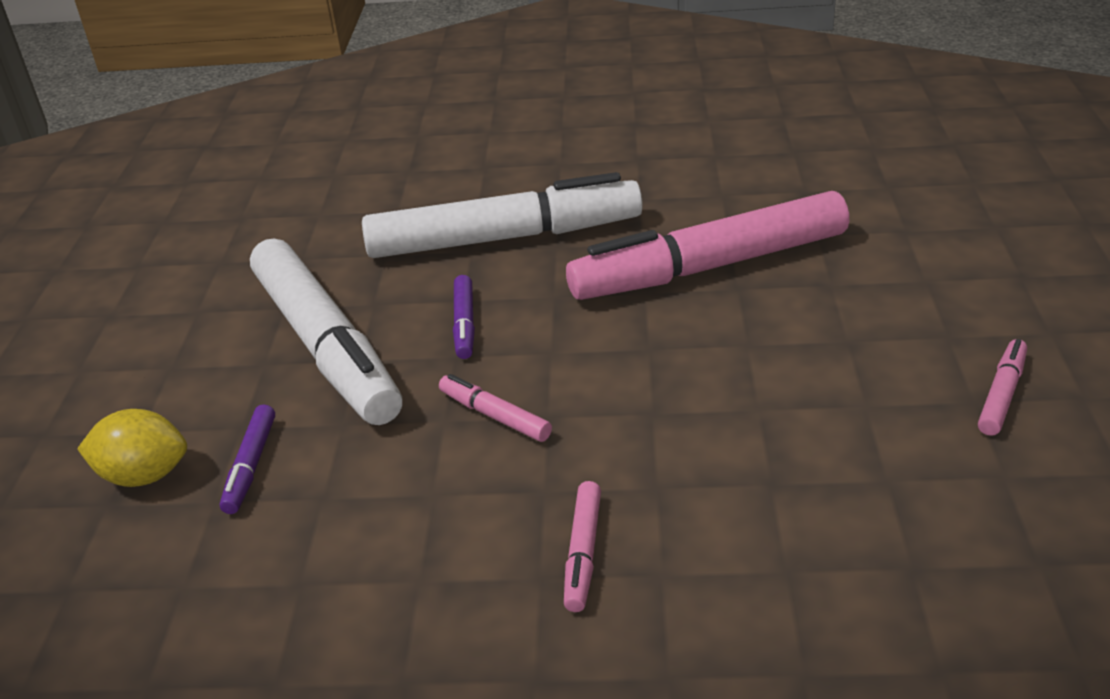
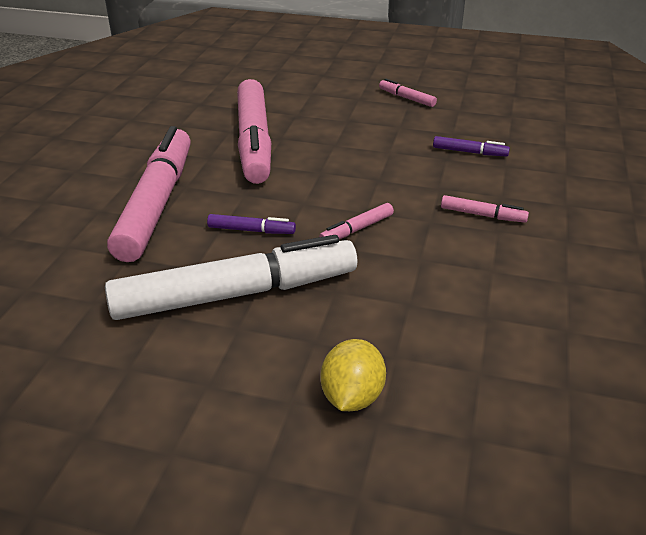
camera: 80 degrees left, 0 degrees up
(251, 466) = (363, 336): purple marker -> purple marker (469, 152)
(504, 238) = (157, 203): white marker -> pink marker

